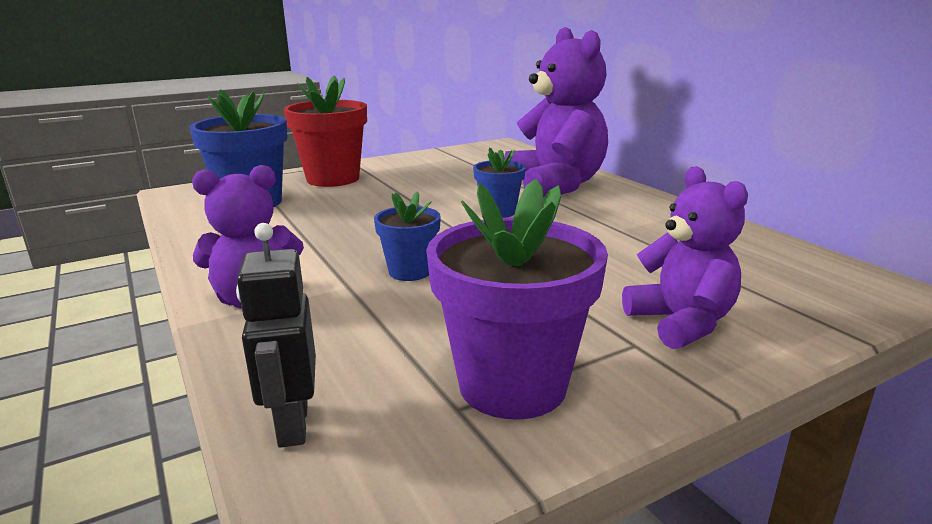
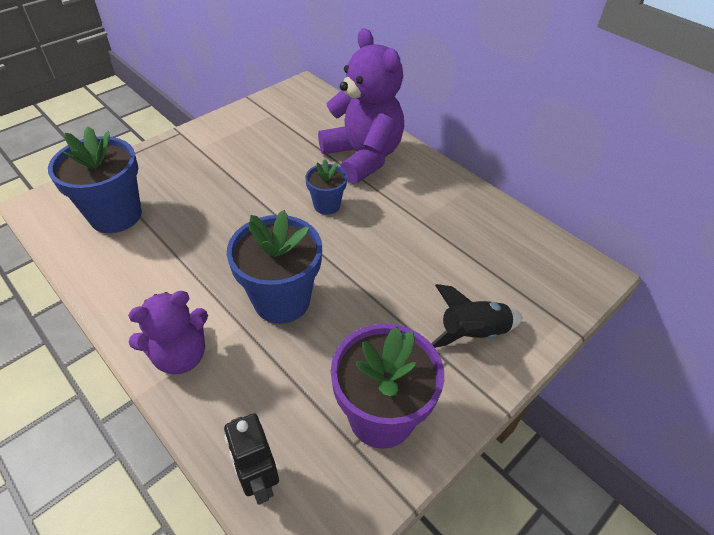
camera: 15 degrees left, 25 degrees up
(333, 179) = (172, 165): red flower pot -> none
(410, 271) = (282, 300): blue flower pot -> blue flower pot, size x1.81
(681, 323) = (473, 333): purple teddy bear -> black rocket

